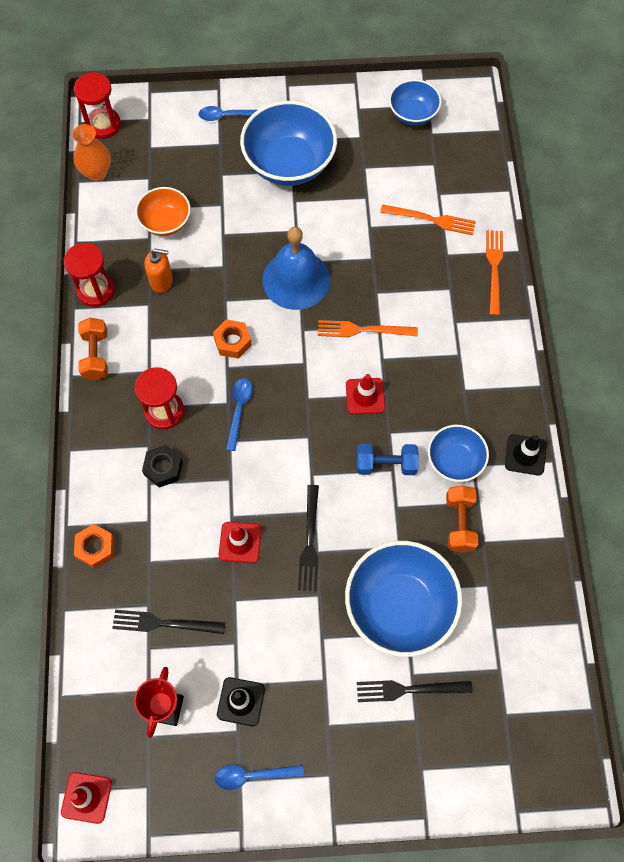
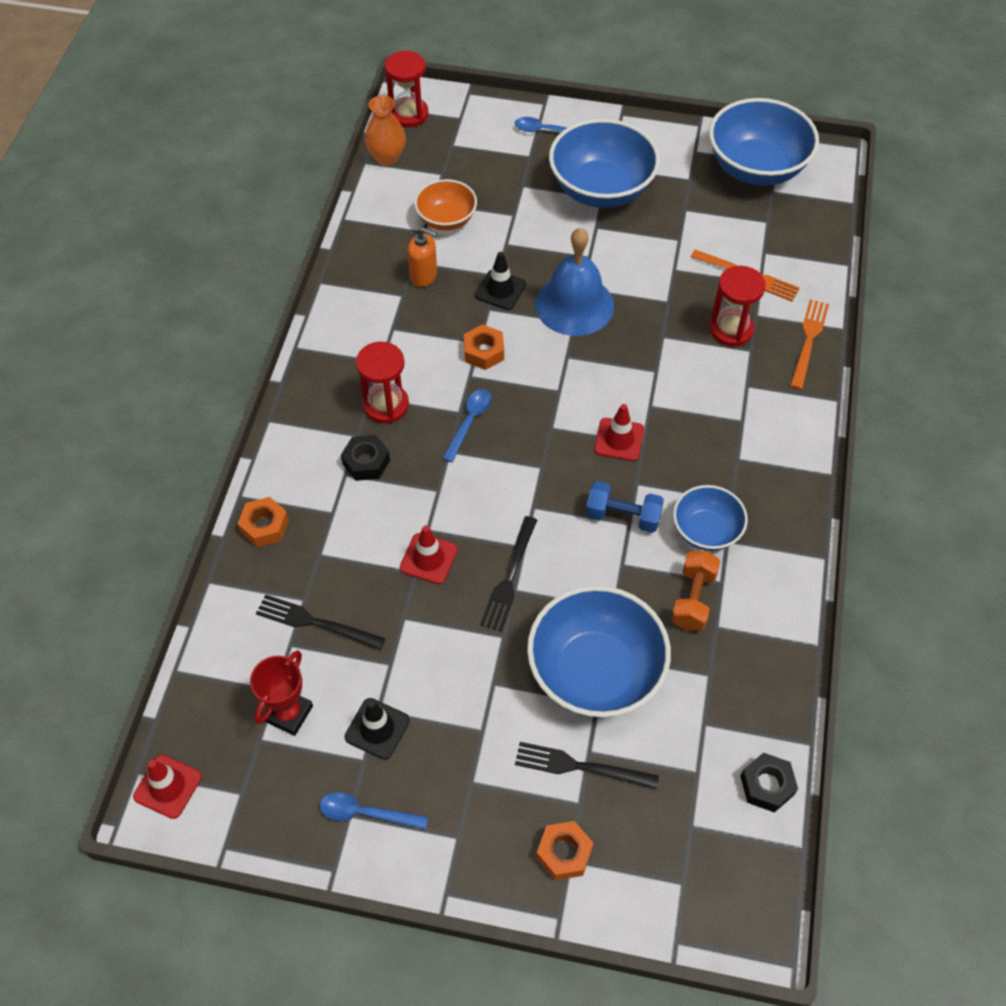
camera: 15 degrees right, 10 degrees down
(96, 290) = (349, 270): red hourglass -> red hourglass (731, 329)
(96, 355) = (328, 333): orange dumbbell -> none
(363, 330) = (636, 371): orange fork -> none
(413, 114) = (756, 168): blue bowl -> blue bowl, size x1.77
(415, 764) = (564, 853): none -> orange nut
(525, 455) = (793, 544): black traffic cone -> black traffic cone (500, 290)
(554, 666) = (767, 785): none -> black nut

